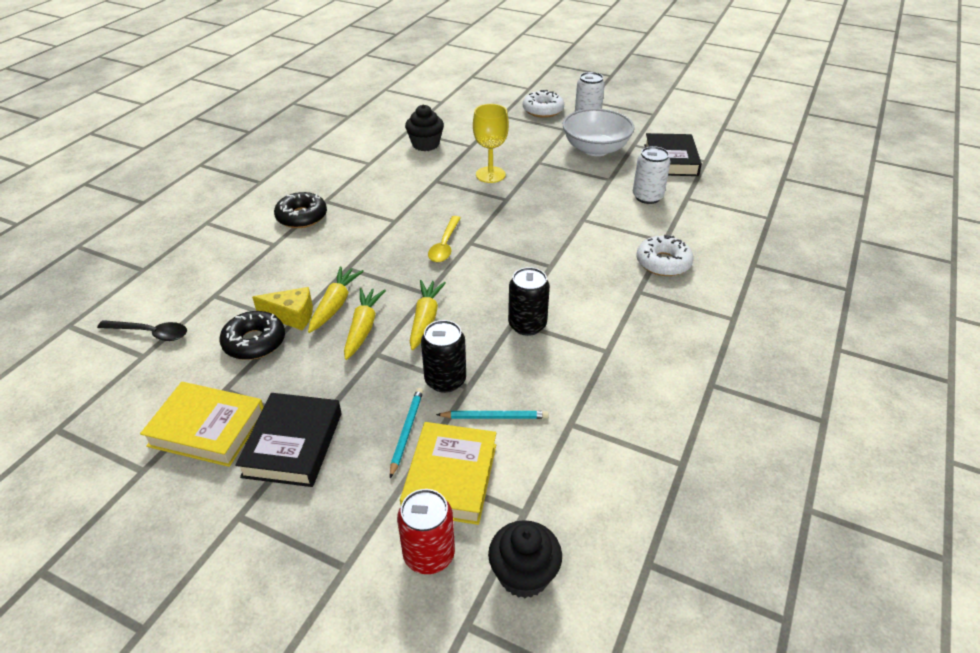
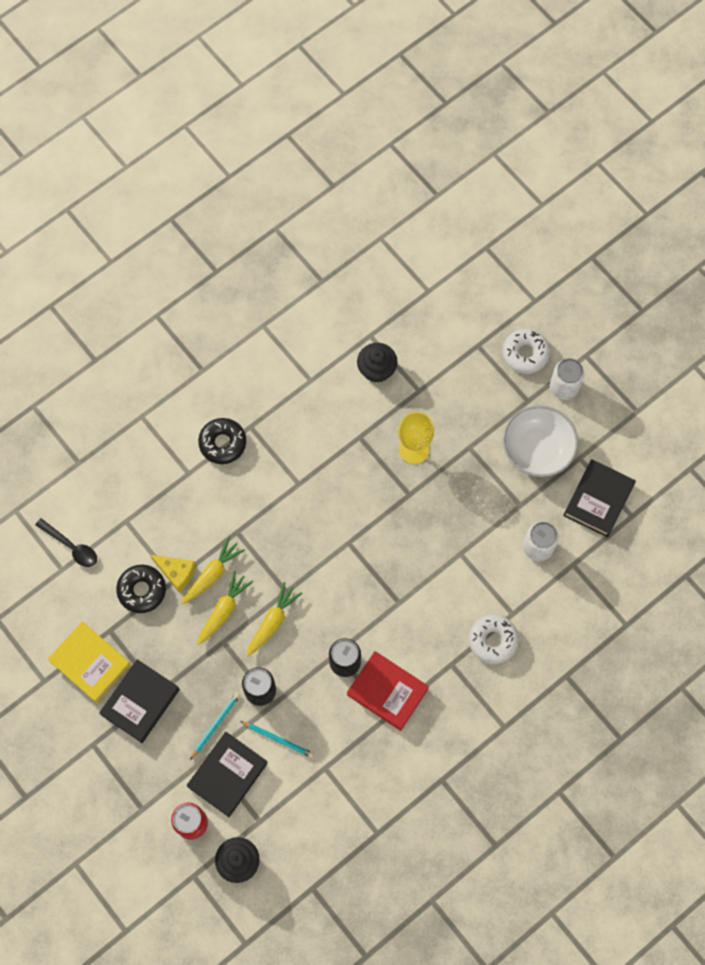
camera: 25 degrees right, 30 degrees up
(445, 245) = (326, 537): yellow spoon -> none
(450, 477) = (227, 775): yellow book -> black book
(591, 333) = (387, 692): none -> red book

